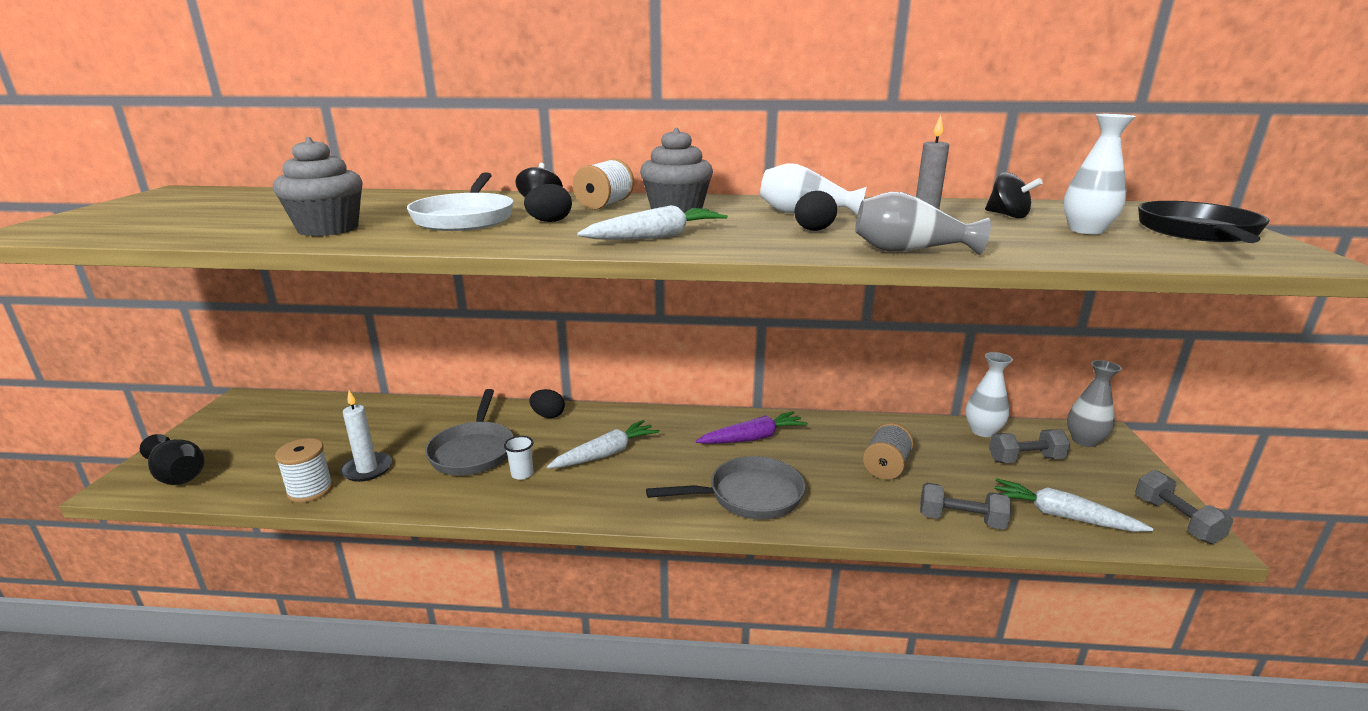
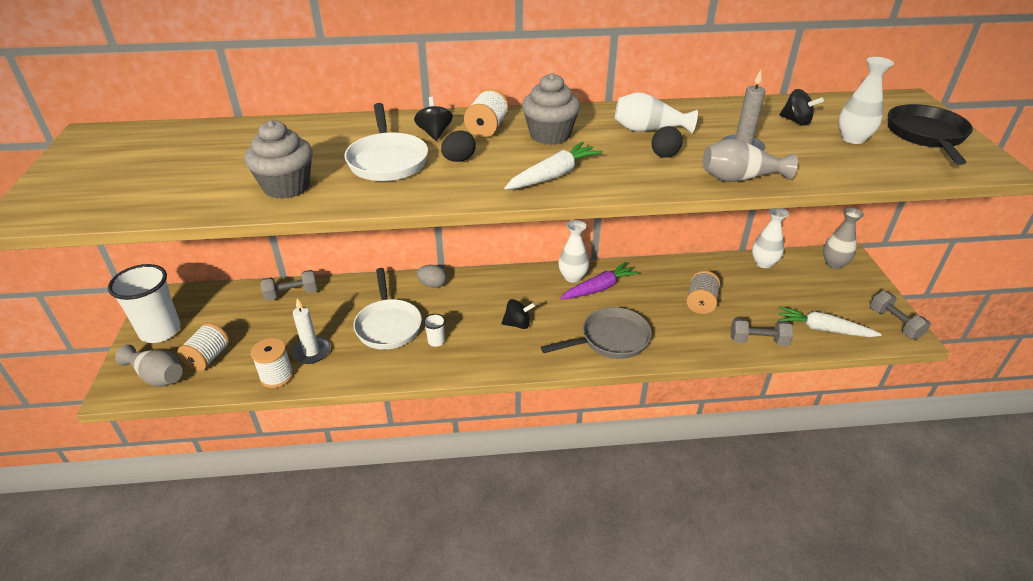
camera: 10 degrees left, 15 degrees up
(178, 475) = (157, 376): black vase -> grey vase
(216, 431) = (160, 331): none -> white cup
(247, 462) = (208, 357): none -> white spool
(473, 451) = (388, 325): grey pan -> white pan
(548, 415) = (432, 284): black egg -> grey egg
(606, 454) = (493, 316): white carrot -> none
(633, 466) = (517, 324): none -> black spinning top
(723, 423) = (572, 277): none -> white vase
(1025, 459) = (795, 285): grey dumbbell -> grey dumbbell (291, 294)

